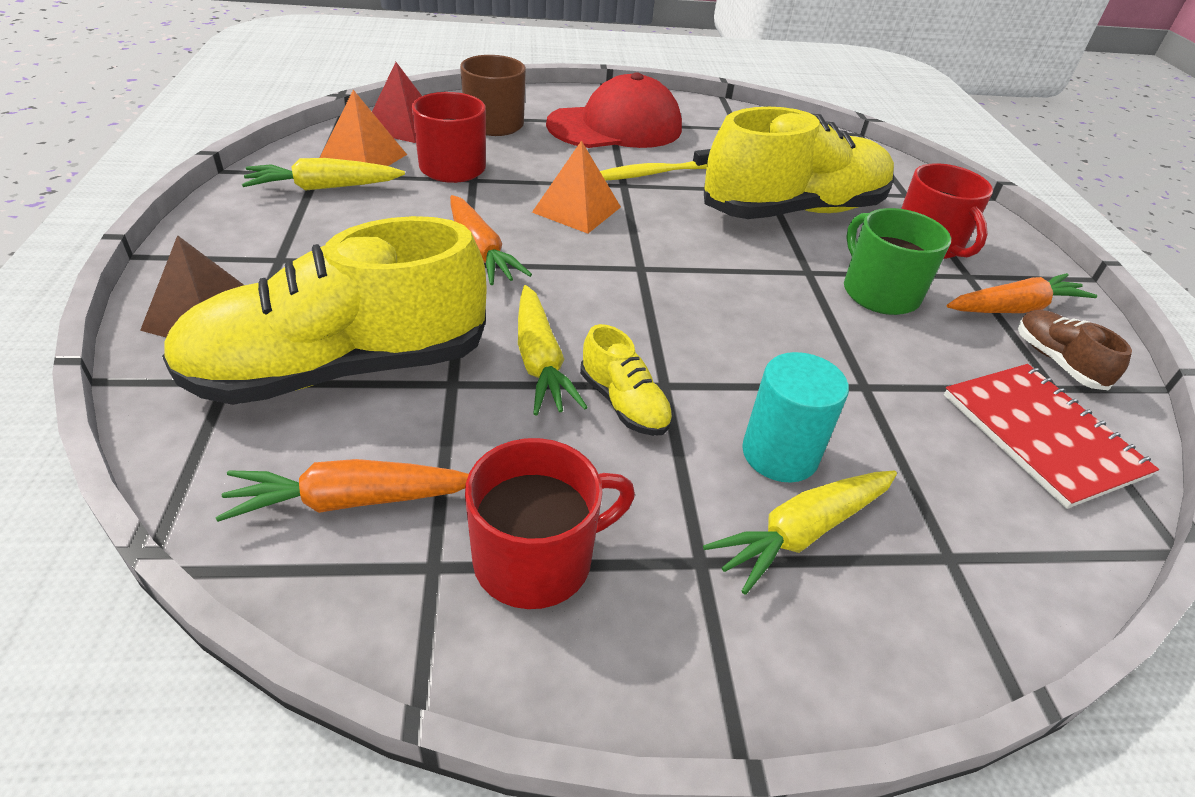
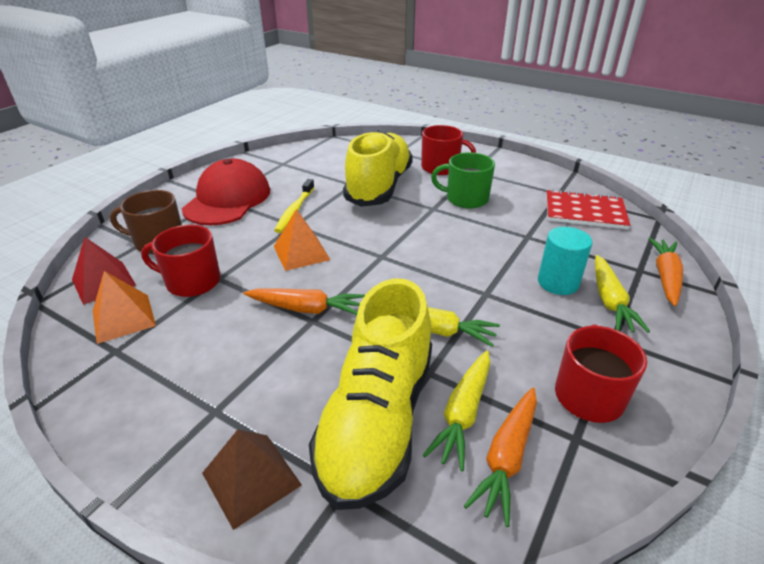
camera: 50 degrees left, 5 degrees down
(324, 187) = (141, 353): yellow carrot -> yellow carrot (463, 413)
(624, 403) = (492, 314): yellow shoe -> none
(1014, 308) = (504, 174): orange carrot -> orange carrot (665, 277)
(1057, 362) = (544, 184): brown shoe -> none

